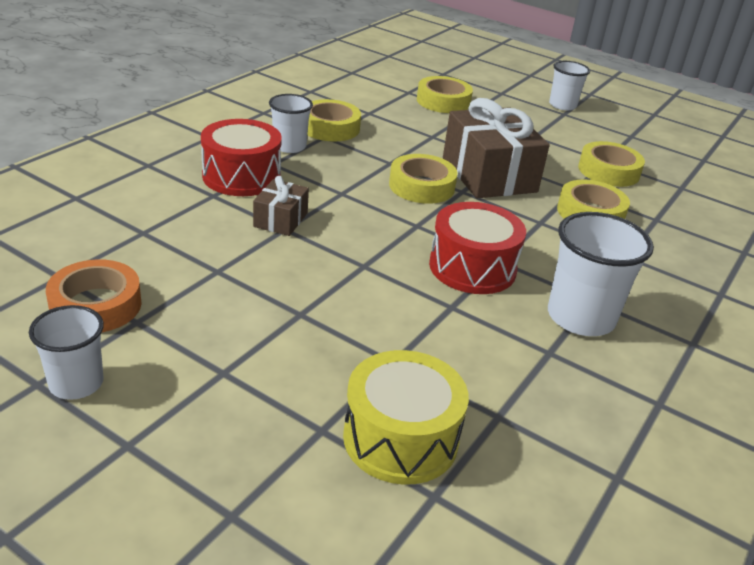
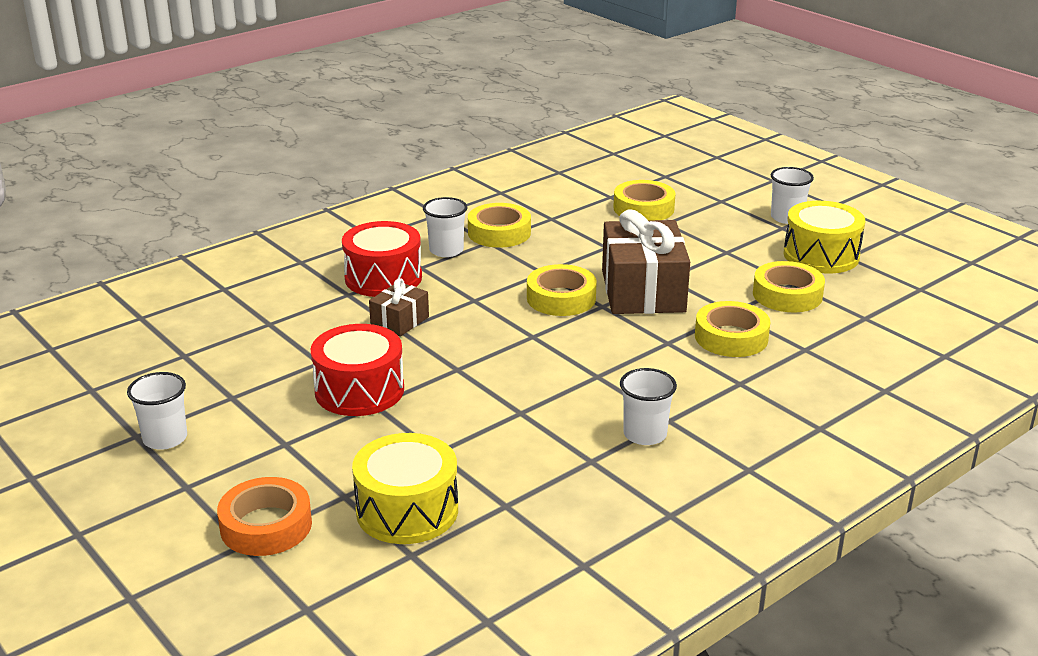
camera: 20 degrees right, 5 degrees down
(96, 305) = (204, 381): orange tape -> orange tape (266, 525)
(472, 267) = (564, 379): red drum -> red drum (359, 390)
(580, 317) = (645, 434): white cup -> white cup, size x0.63
(610, 136) = (821, 255): none -> yellow drum

